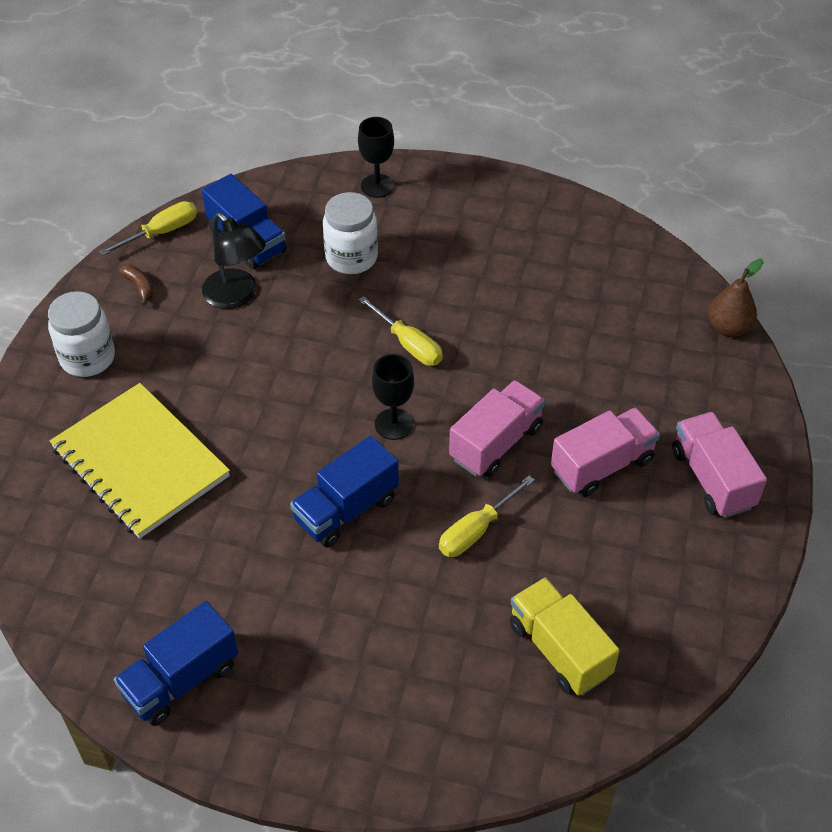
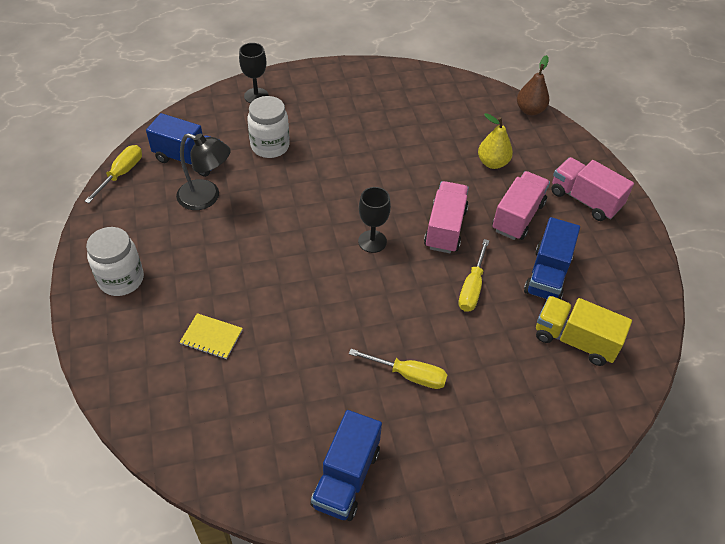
camera: 30 degrees left, 0 degrees up
(139, 287) = (129, 216): brown banana -> none
(140, 462) = (211, 337): yellow notebook -> yellow notebook, size x0.42
(346, 509) = (380, 309): blue truck -> blue truck (547, 275)
(409, 345) = (347, 188): yellow screwdriver -> yellow screwdriver (409, 375)
(621, 381) = (492, 163): none -> yellow pear

